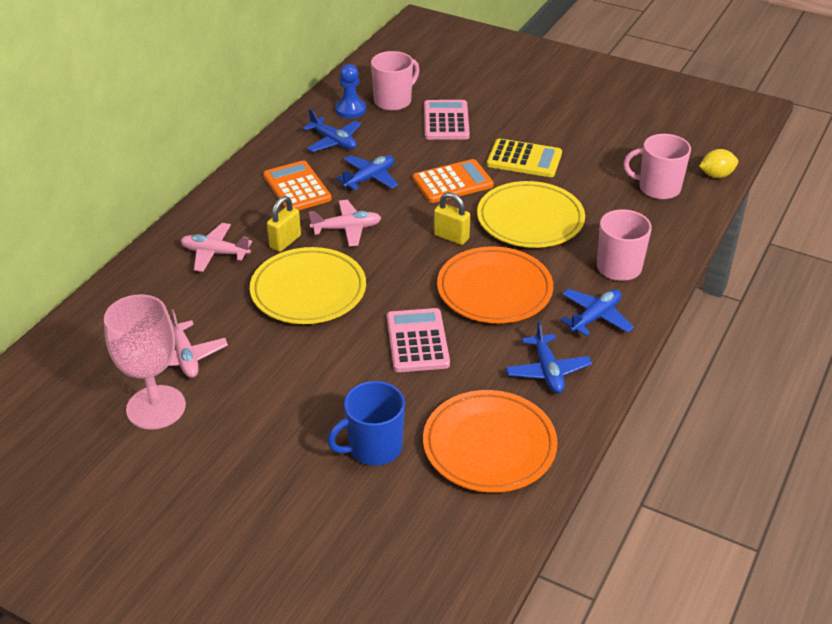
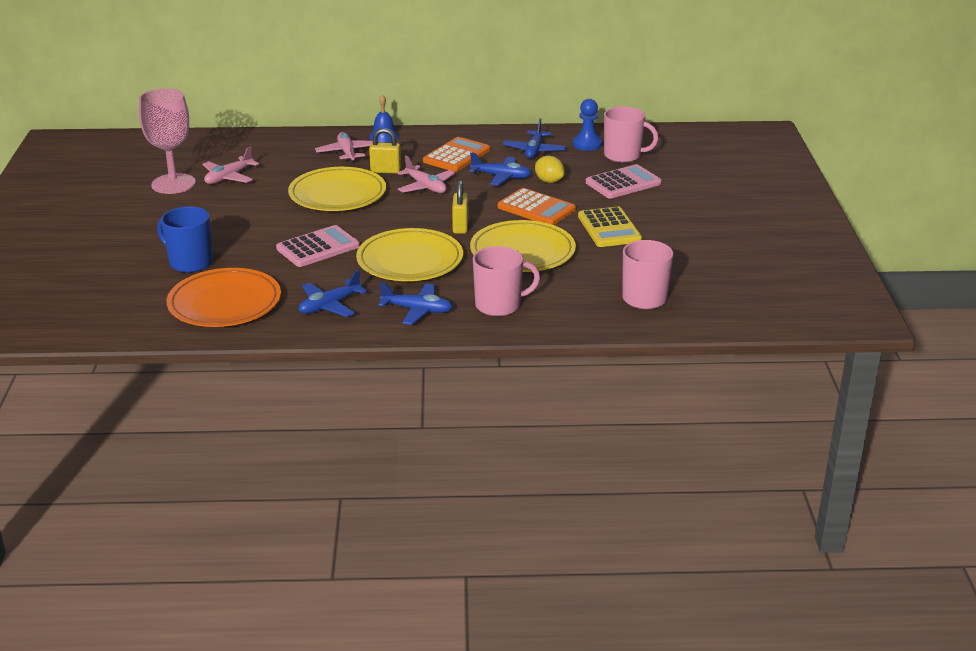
camera: 60 degrees right, 10 degrees down
(200, 216) = (384, 136): none -> blue bell
(494, 290) = (410, 260): orange plate -> yellow plate
(716, 175) = (705, 322): yellow lemon -> yellow lemon (549, 181)

